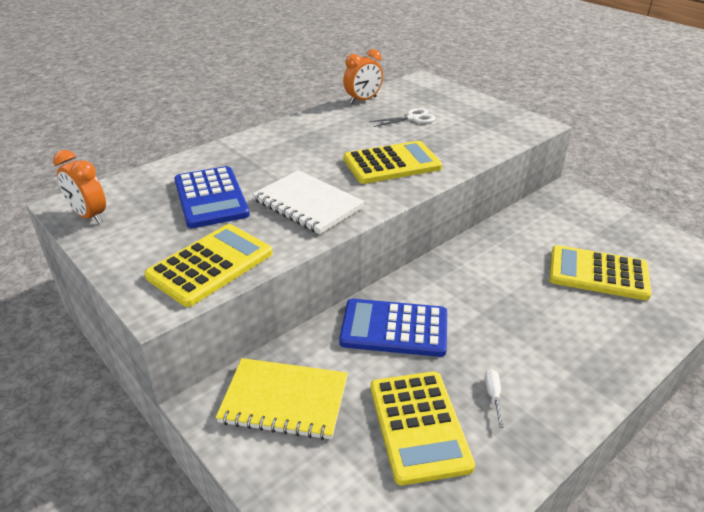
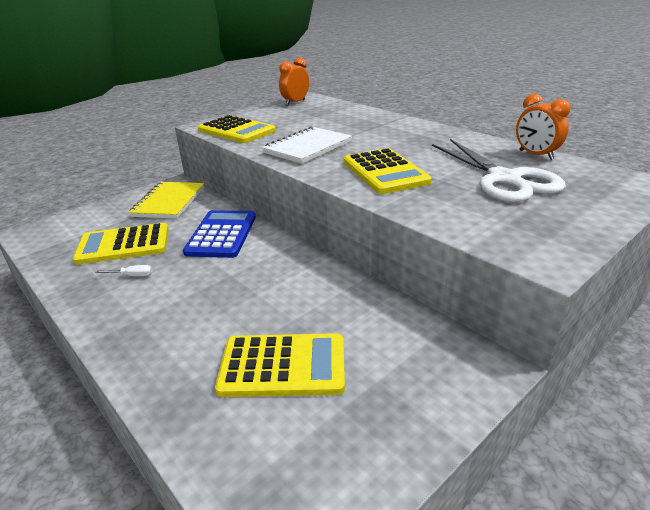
camera: 90 degrees right, 5 degrees down
(210, 198) = (317, 122): blue calculator -> none
(412, 118) = (504, 179): white scissors -> white scissors, size x2.03
(598, 273) = (283, 366): yellow calculator -> yellow calculator turned 75 degrees clockwise

